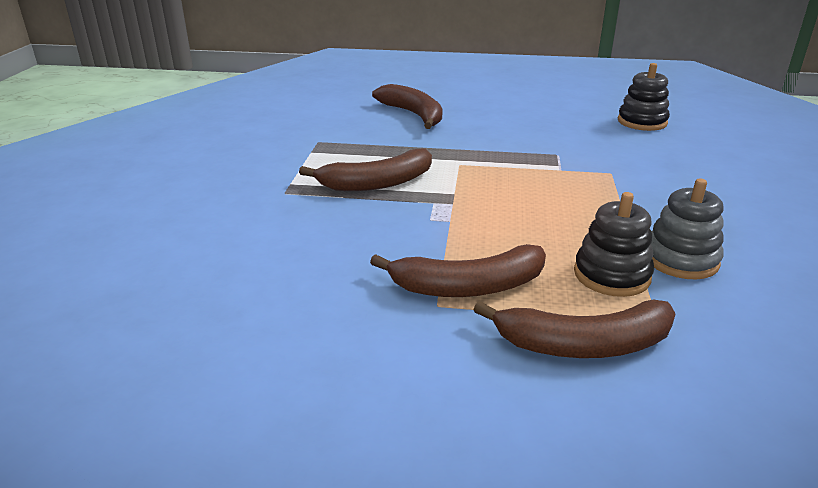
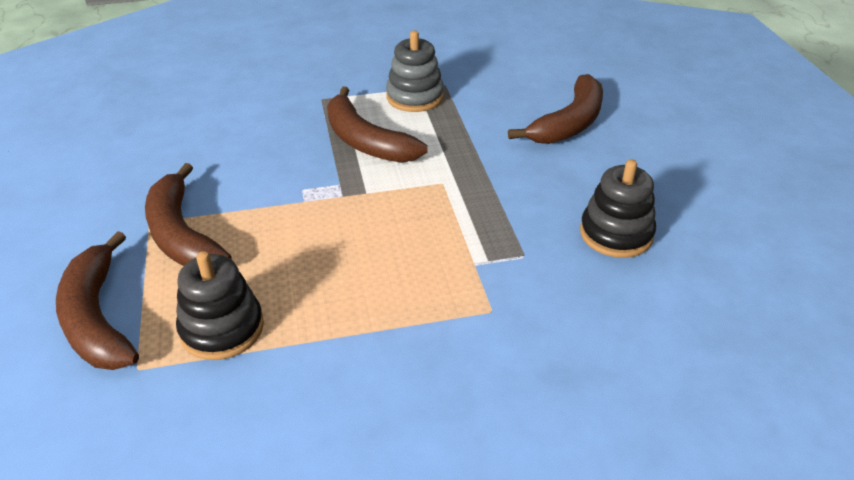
camera: 70 degrees right, 10 degrees up
(642, 122) = (724, 334): black stacking toy -> black stacking toy (616, 234)
(680, 259) = (271, 386): grey stacking toy -> grey stacking toy (415, 97)

